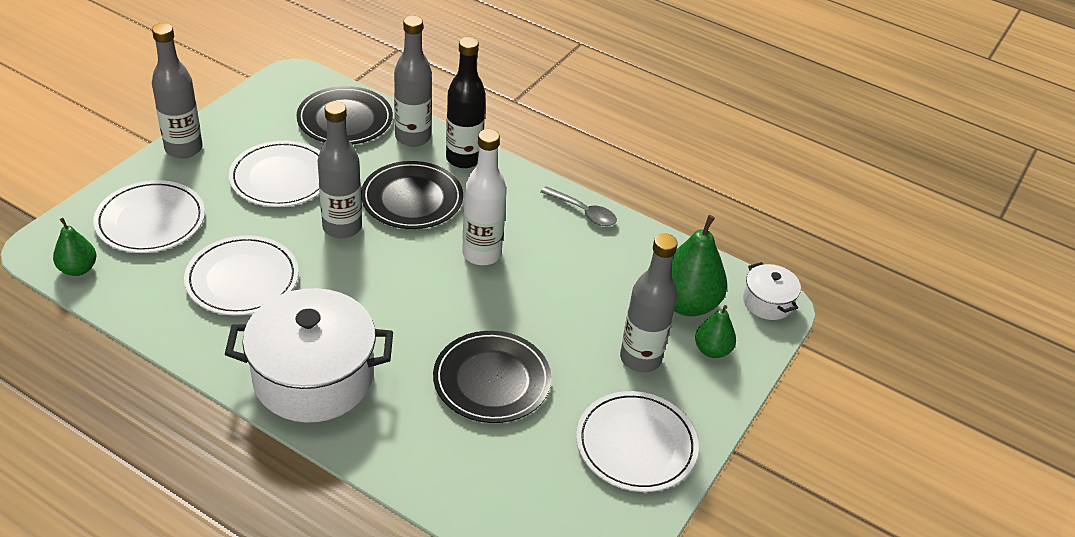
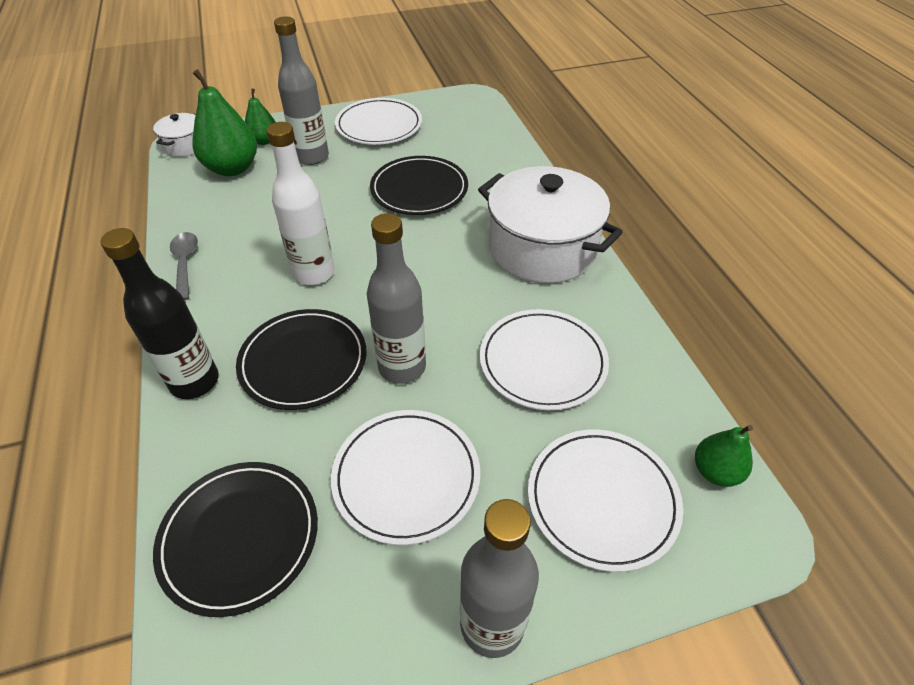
camera: 135 degrees left, 5 degrees up
(413, 137) = (203, 448): grey bottle -> none

